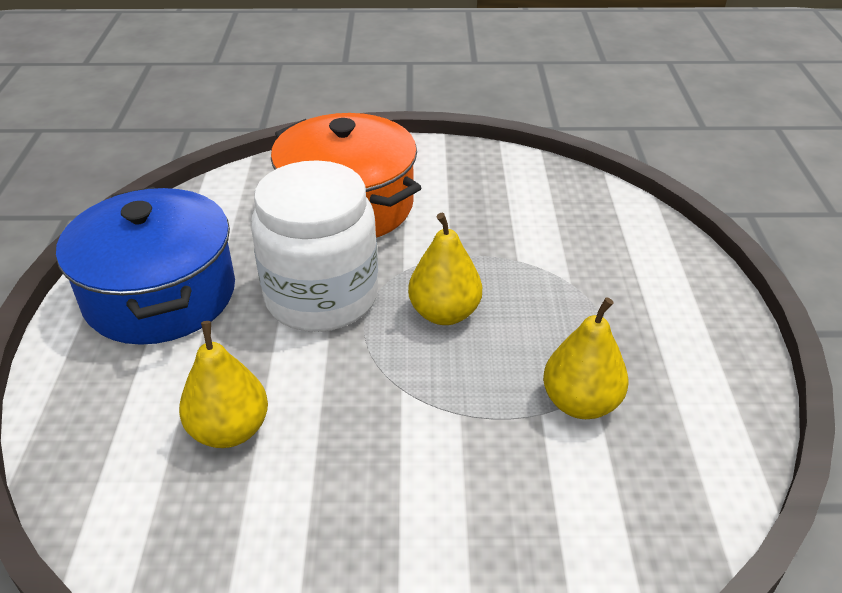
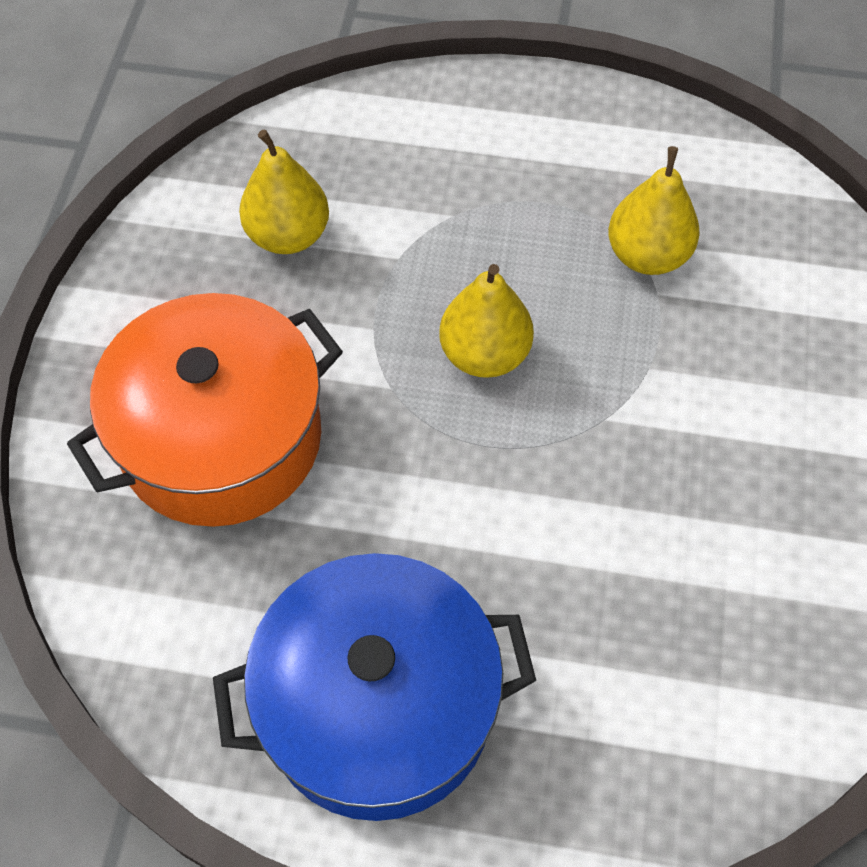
camera: 80 degrees left, 20 degrees up
(230, 430) = (651, 608): yellow pear -> yellow pear (288, 235)
(321, 297) = (426, 490): white jar -> none

